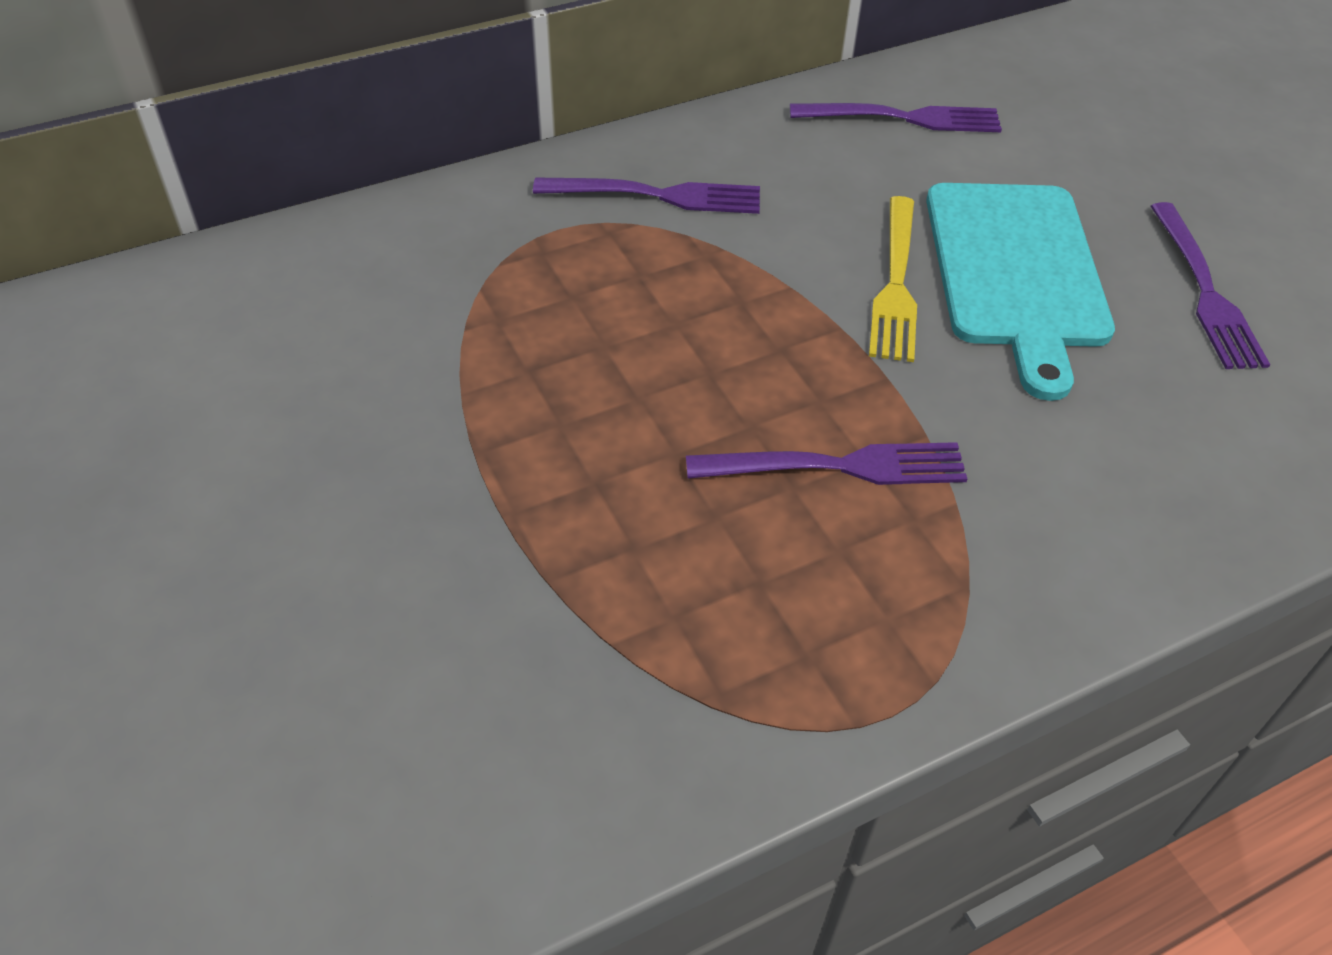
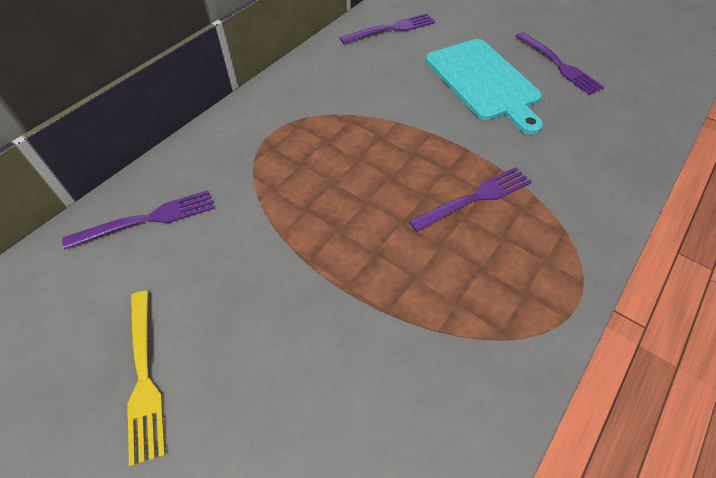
camera: 25 degrees left, 5 degrees up
(658, 195) = (308, 99): purple fork -> purple fork (148, 219)
(896, 284) = (440, 104): yellow fork -> yellow fork (144, 377)

